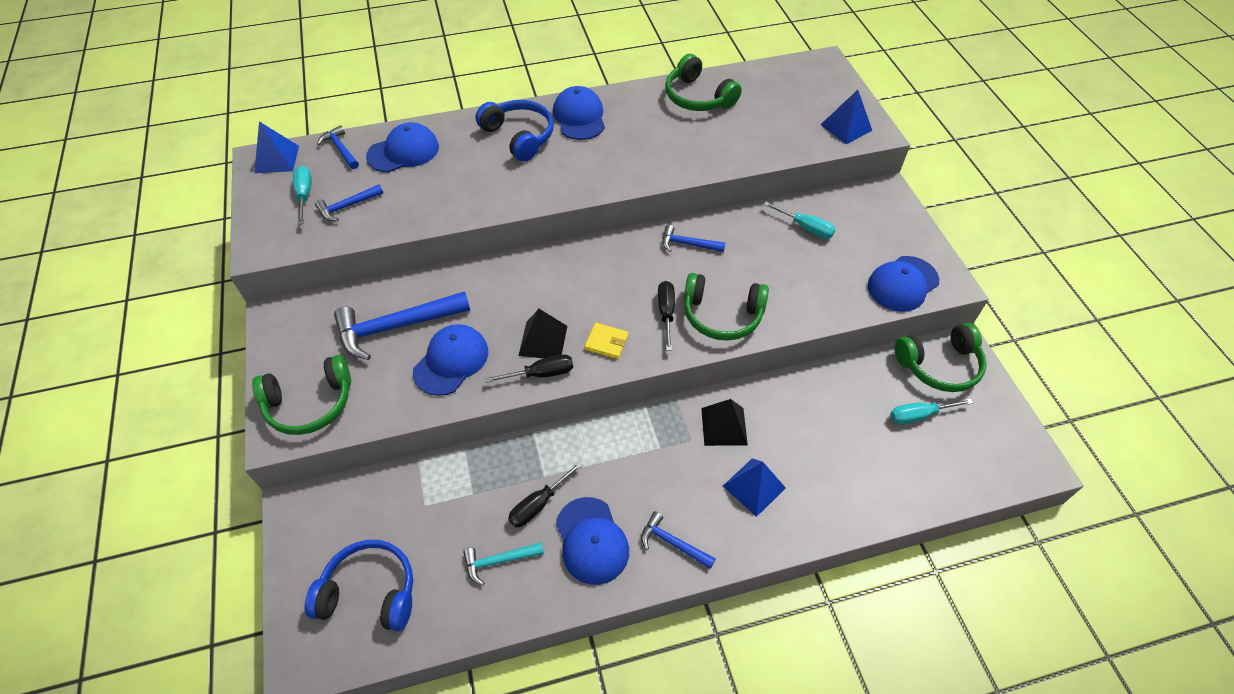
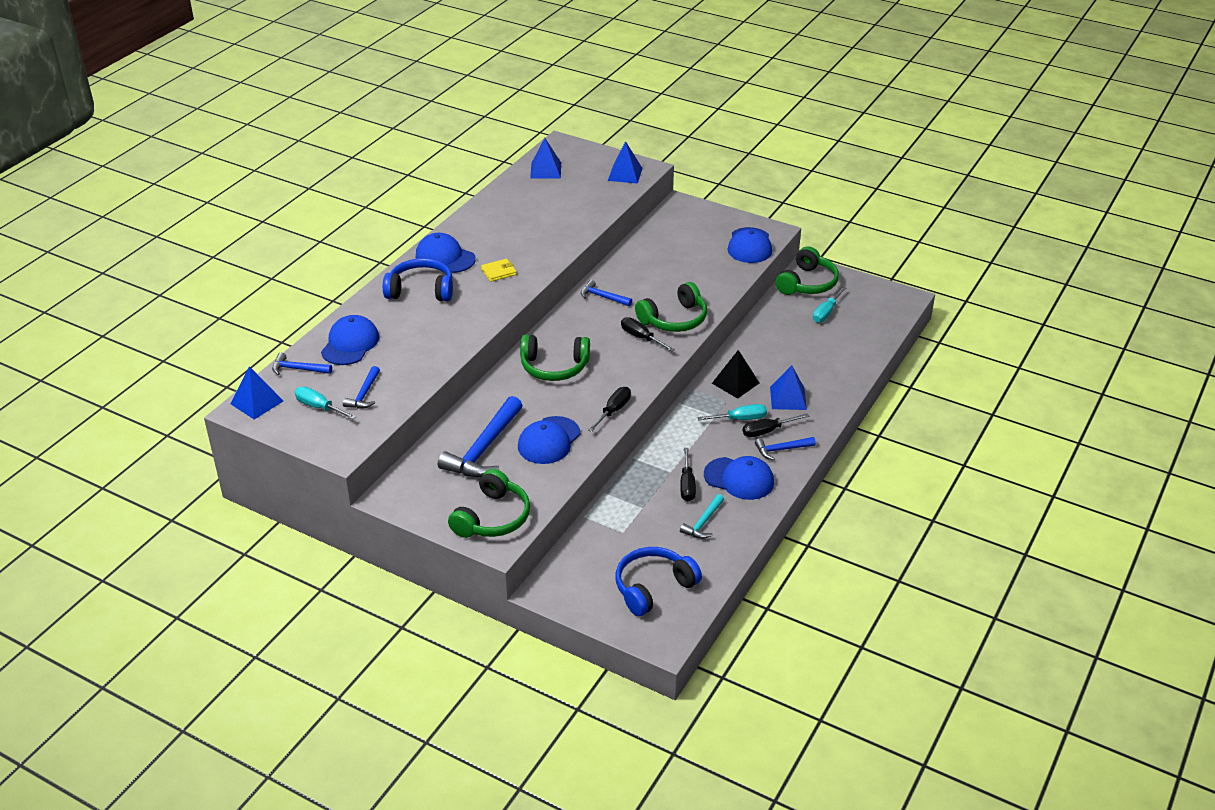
camera: 45 degrees left, 15 degrees down
(451, 361) = (549, 440): blue cap -> blue cap turned 135 degrees counterclockwise
(543, 340) = (589, 395): black pyramid -> none
(606, 342) = (628, 372): yellow wallet -> yellow wallet (498, 272)
(686, 508) = (767, 431): none -> black screwdriver
(688, 244) = (602, 297): blue hammer -> blue hammer turned 60 degrees clockwise
(698, 97) = (508, 205): green headphones -> green headphones (554, 367)
(776, 81) = (546, 170): none -> blue pyramid
(805, 228) = (659, 249): turquoise screwdriver -> turquoise screwdriver (740, 419)

